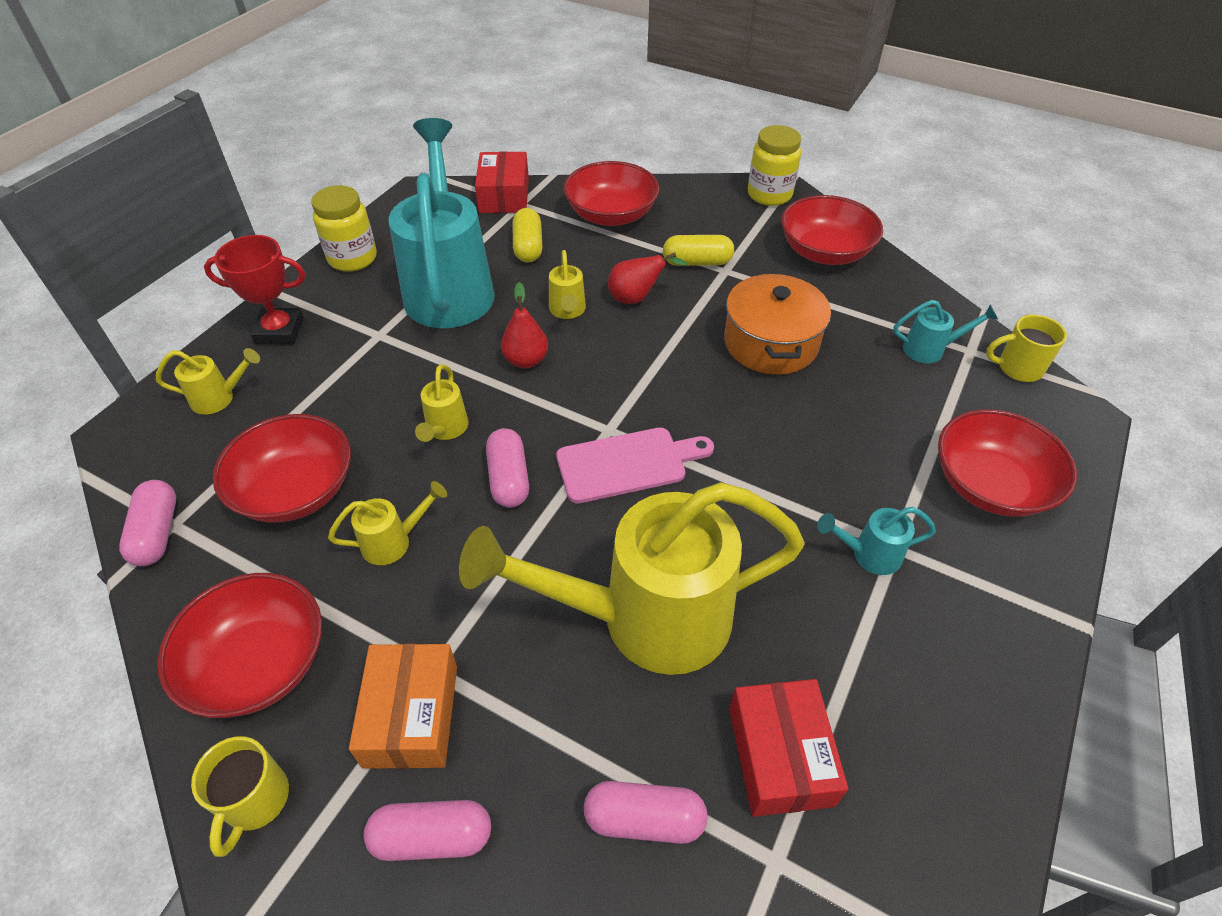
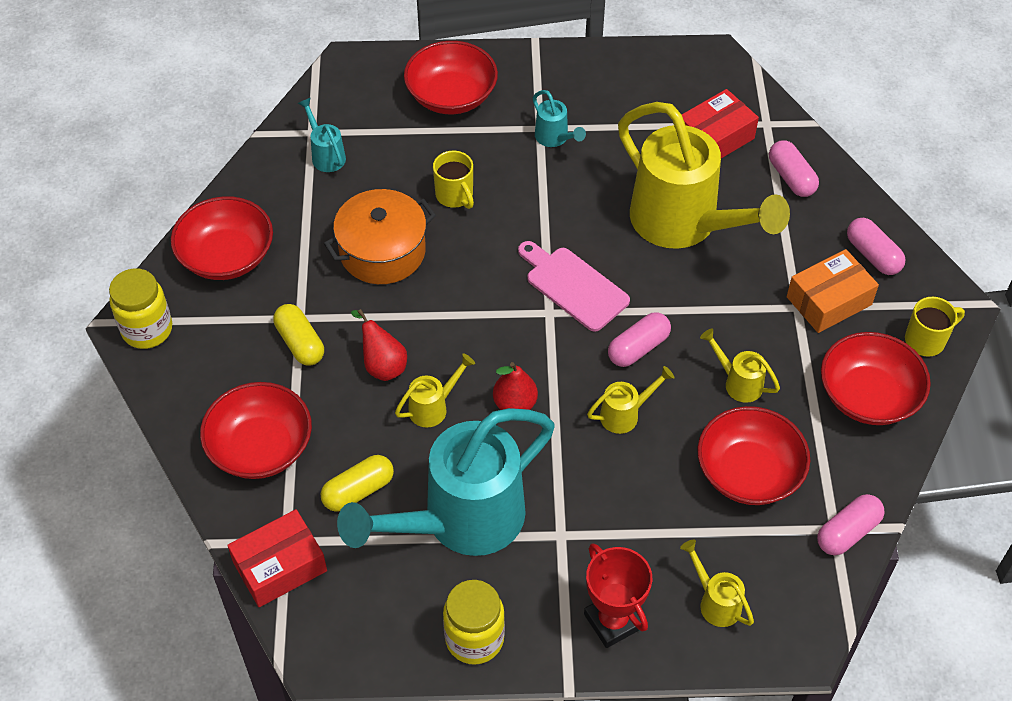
camera: 120 degrees left, 5 degrees up
(1018, 368) = (316, 103): yellow mug -> yellow mug (455, 196)

